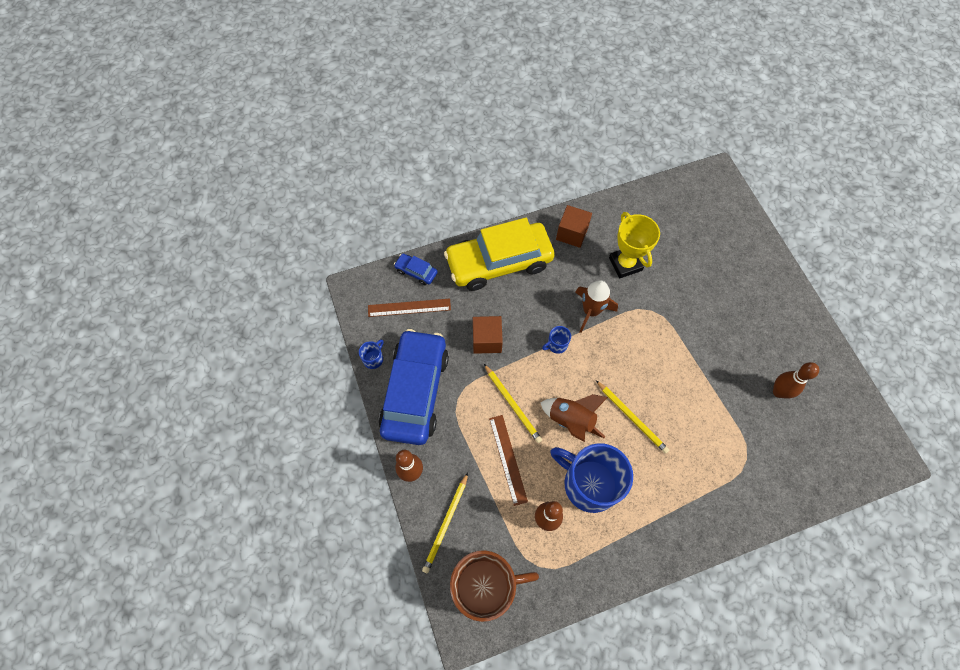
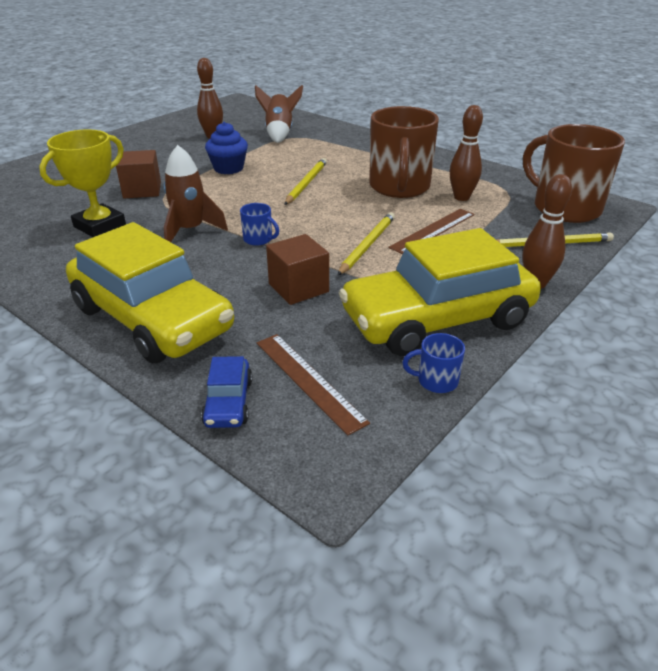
camera: 120 degrees left, 30 degrees down
(415, 391) = (437, 319): blue car -> yellow car
(571, 420) = (345, 209): brown rocket -> brown rocket (279, 133)
(572, 233) = (61, 273): brown cube -> brown cube (142, 190)
(589, 484) = (399, 187): blue mug -> brown mug
(691, 374) = (228, 168): none -> blue cupcake

